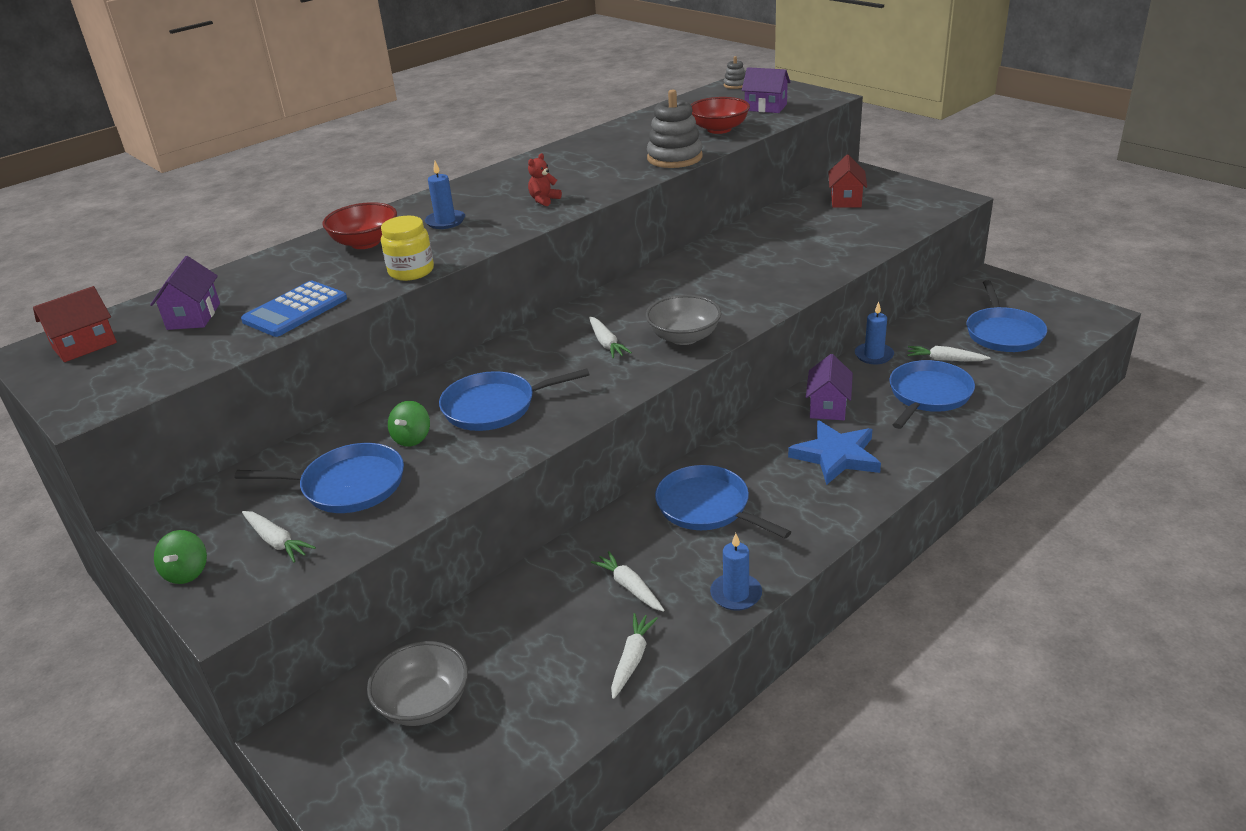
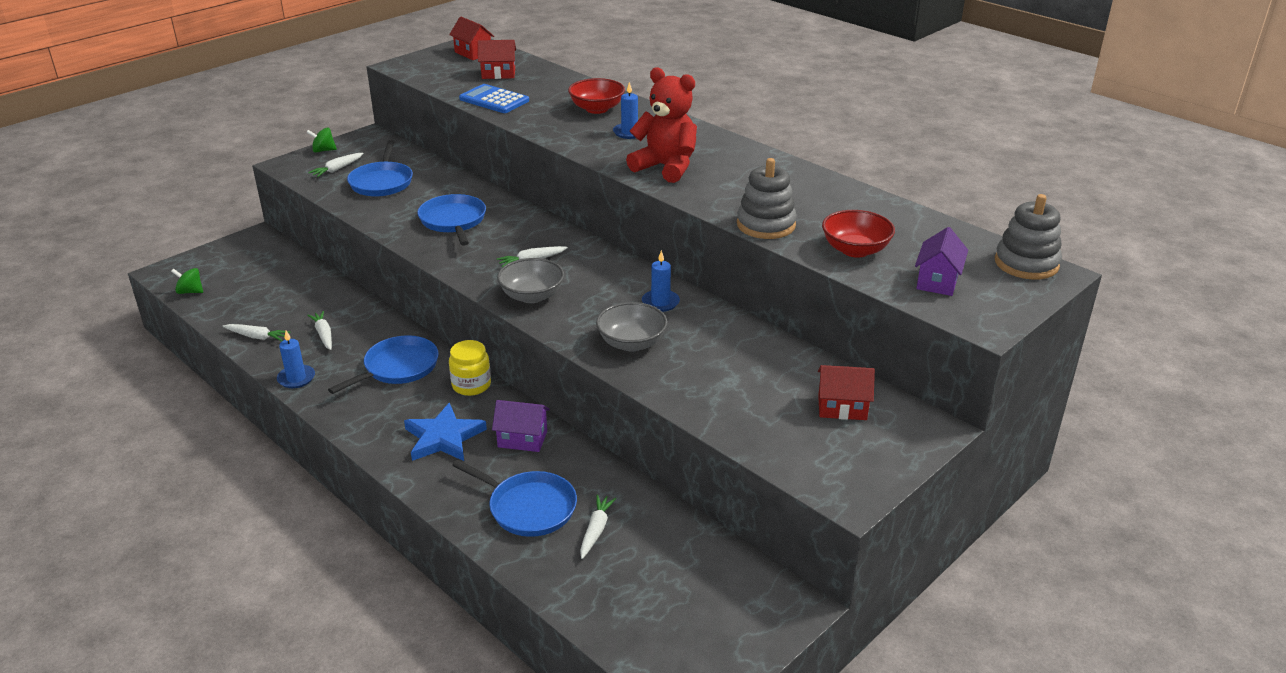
camera: 85 degrees right, 0 degrees up
(193, 316) = (498, 74): purple house -> red house
(411, 271) = (540, 128): yellow jar -> yellow jar (471, 385)
(412, 438) = (426, 196): green spinning top -> green spinning top (190, 292)
(424, 703) = (260, 270): grey bowl -> grey bowl (631, 343)
(544, 200) = (666, 167): red teddy bear -> red teddy bear, size x2.38
(630, 587) = (324, 335): white carrot -> white carrot turned 75 degrees counterclockwise
(735, 85) = (1026, 263): grey stacking toy -> grey stacking toy, size x2.03
(874, 355) = (612, 478): blue candle -> blue candle (660, 302)
(1003, 333) = (650, 589): blue pan -> none

